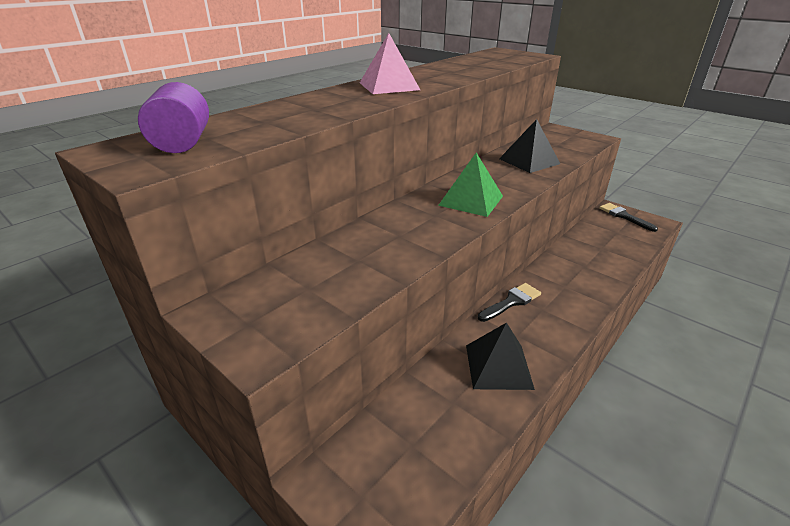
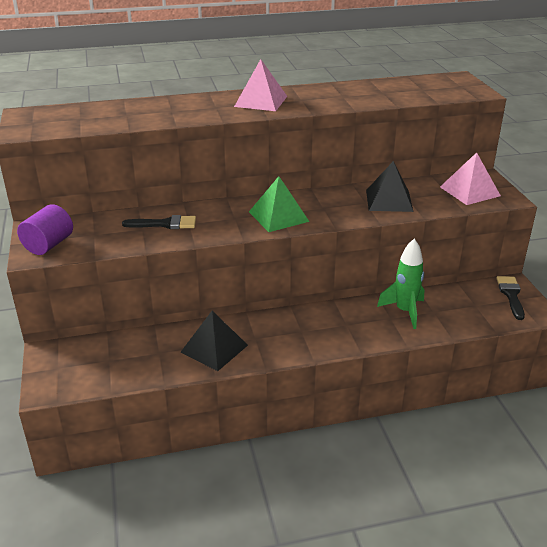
camera: 35 degrees right, 0 degrees up
(182, 143) = (62, 119): purple cylinder -> purple cylinder (48, 245)
(511, 302) = (285, 316): black brush -> black brush (165, 224)
(566, 140) = (469, 191): none -> pink pyramid
(585, 256) = (404, 311): none -> green rocket

